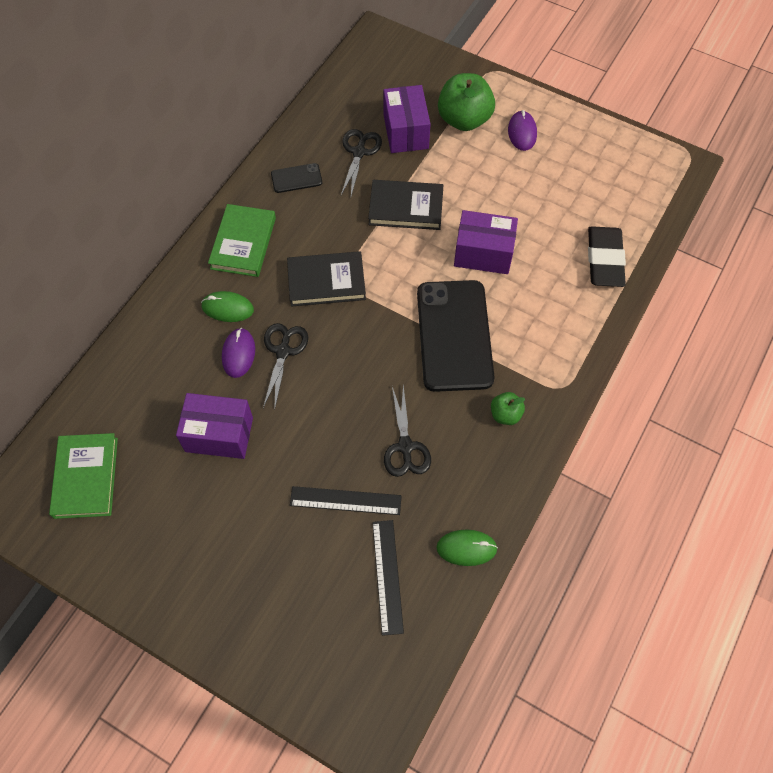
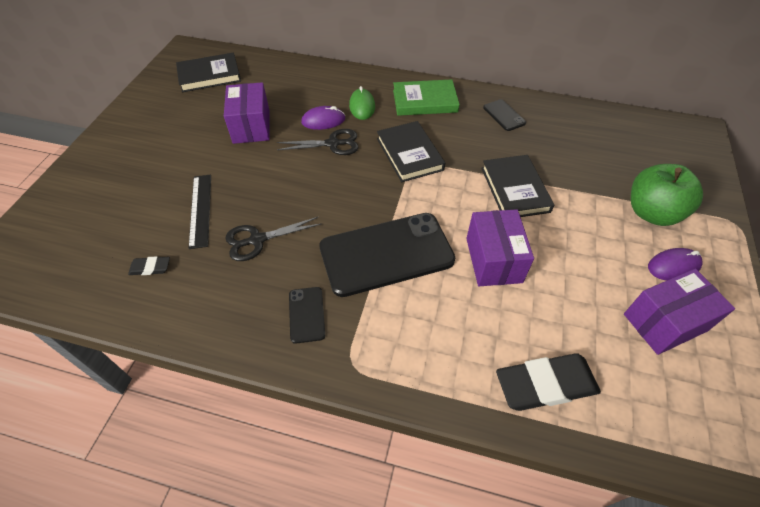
camera: 75 degrees right, 10 degrees down
(86, 477) = (209, 75): green book -> black book
(359, 152) = (556, 146): black scissors -> none
(387, 576) = (129, 252): black ruler -> none
(406, 131) = (603, 172): purple box -> purple box (665, 322)
(414, 554) = (150, 268): none -> black eraser
(466, 548) = (155, 307): green mouse -> none
(505, 414) = (306, 314): green apple -> black phone

